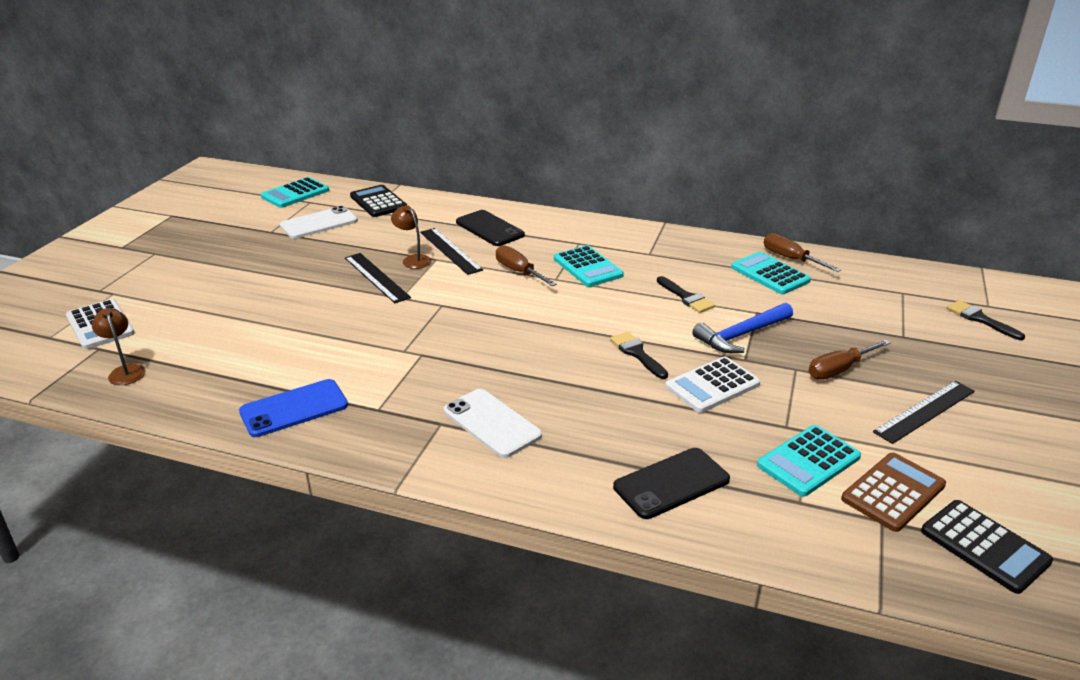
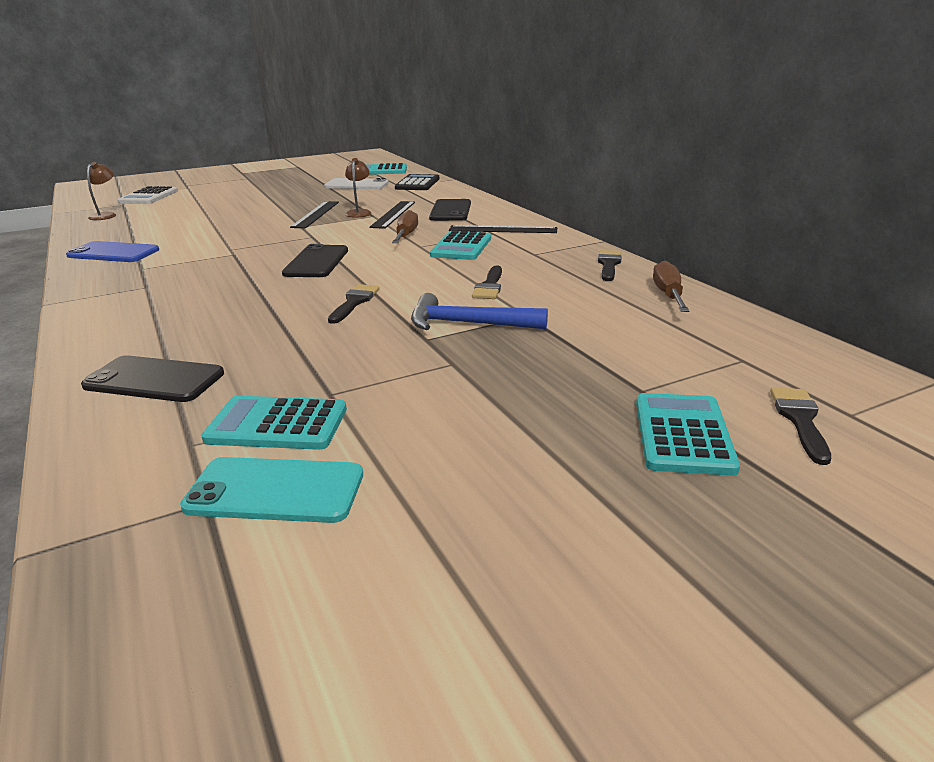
camera: 45 degrees right, 5 degrees down
(492, 423) = (167, 298): white phone -> none
(517, 330) = (316, 262): none -> black phone
(712, 245) = (609, 264): none -> black brush
(712, 385) = (351, 342): white calculator -> none
(770, 274) = (614, 297): turquoise calculator -> turquoise calculator (683, 434)
(839, 369) = (493, 382): brown screwdriver -> none
(893, 492) = (275, 490): brown calculator -> turquoise phone
(925, 411) = (492, 455): black ruler -> black ruler (503, 229)
(984, 546) = (221, 595): black calculator -> none

